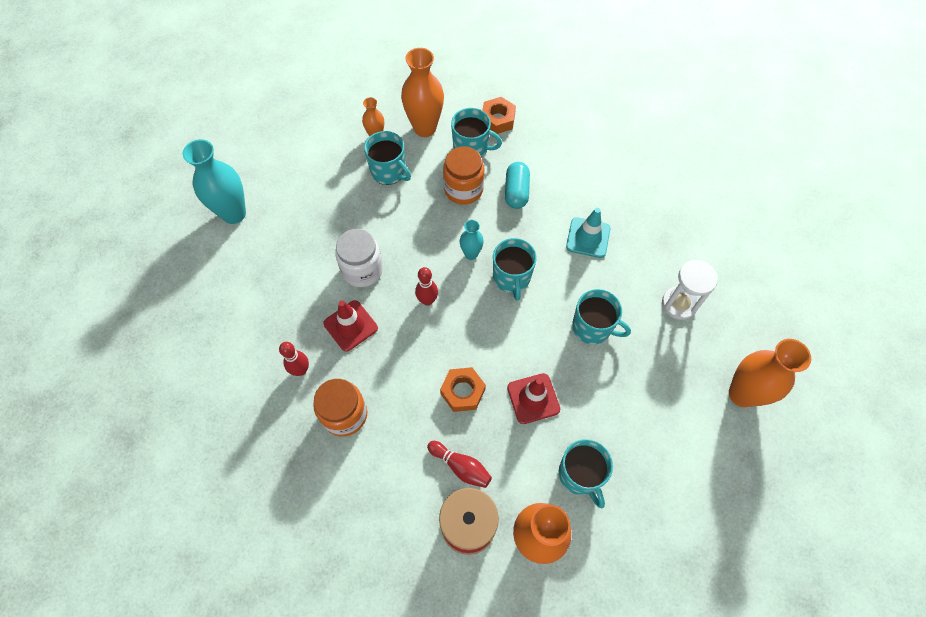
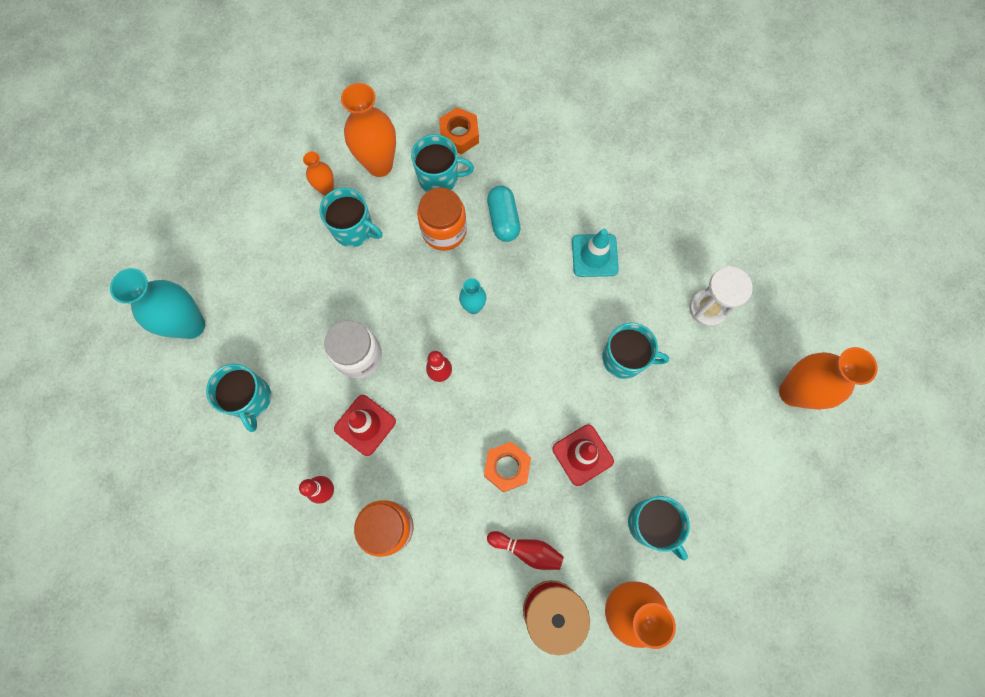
camera: 15 degrees left, 10 degrees up
(511, 278) = (525, 324): turquoise mug -> turquoise mug (250, 399)

